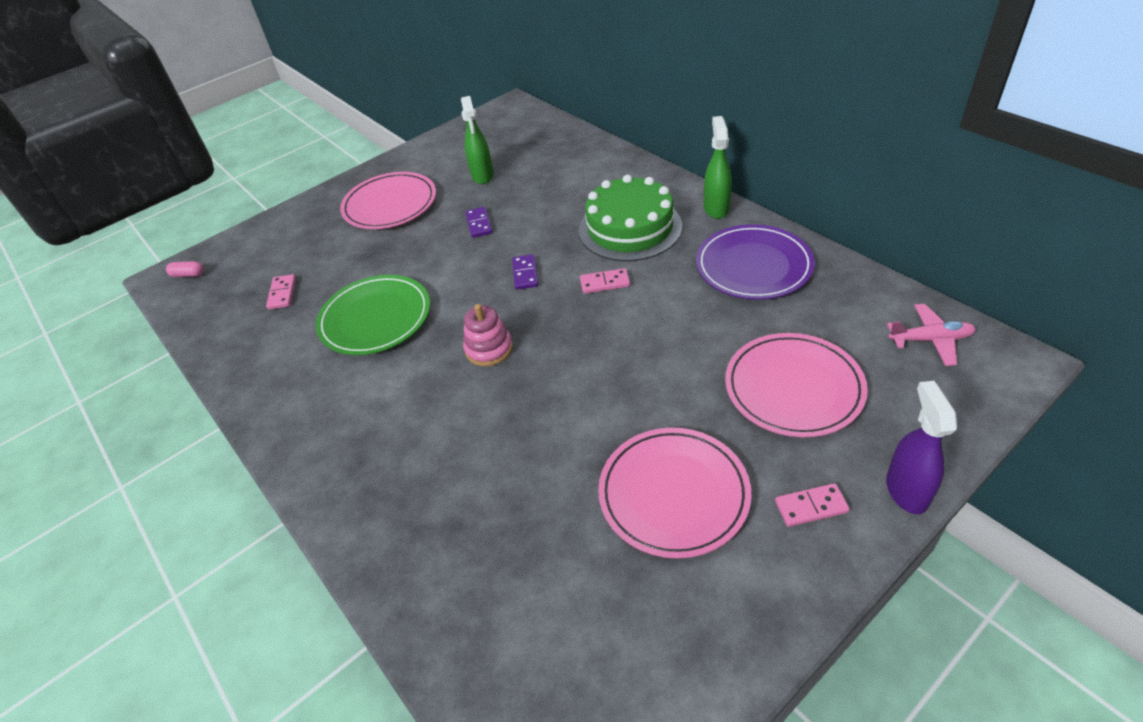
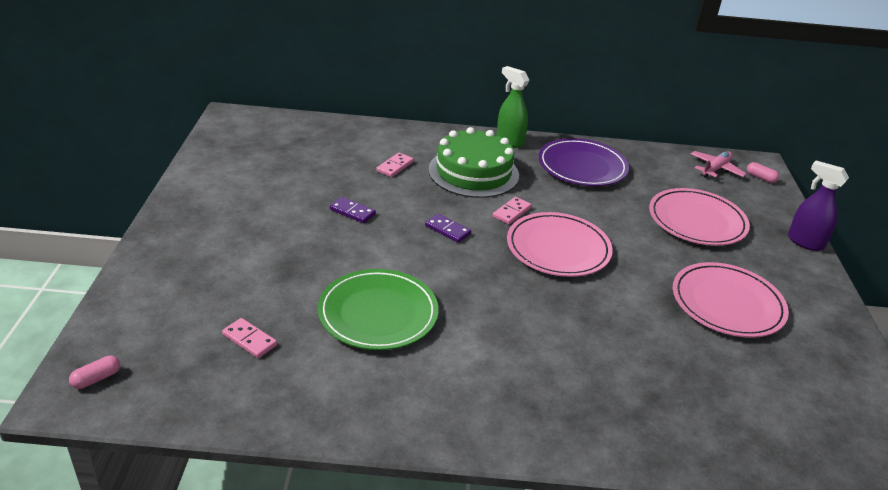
camera: 55 degrees left, 10 degrees down
(390, 205) = (239, 228): pink plate -> pink plate (558, 248)
(482, 176) = (295, 177): green spray bottle -> none
(489, 349) = (502, 288): pink stacking toy -> none
(811, 507) = (785, 272): pink domino -> pink domino (395, 166)
(985, 380) = (760, 178): none -> pink capsule

